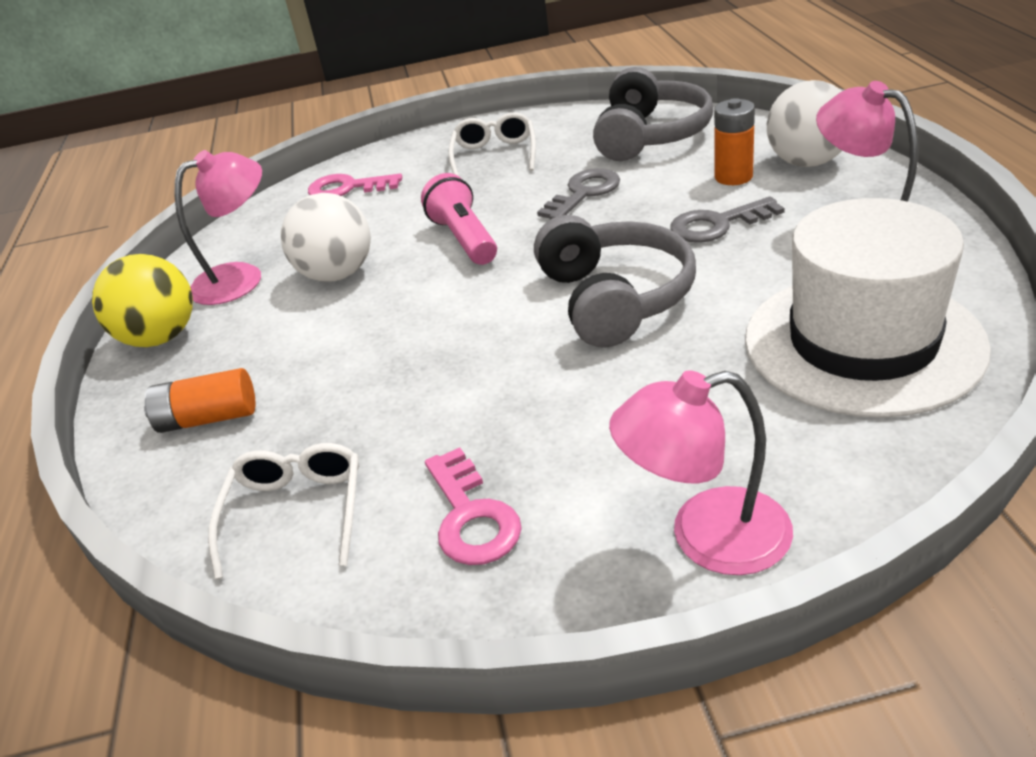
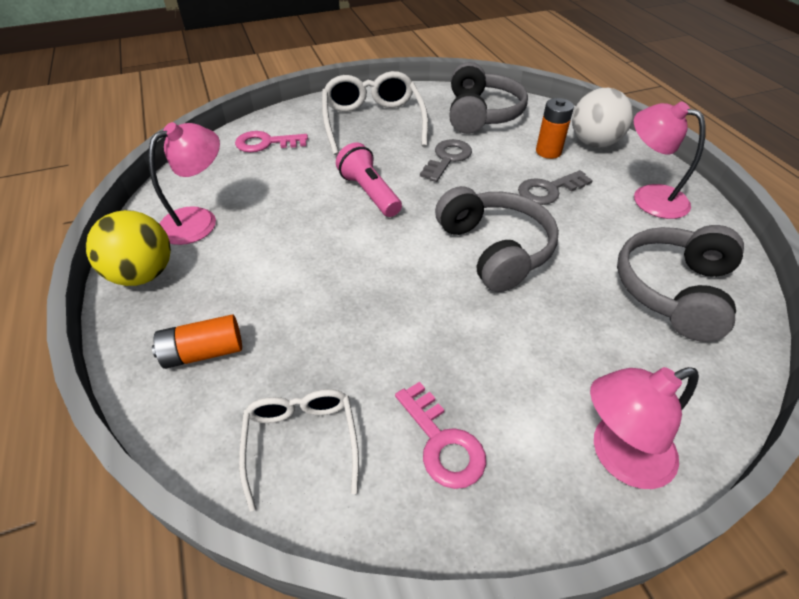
camera: 15 degrees left, 10 degrees up
(337, 274) = (278, 220): white ball -> none
(494, 155) = (373, 122): white glasses -> white glasses, size x1.60
(862, 342) = (673, 291): white hat -> grey headphones

